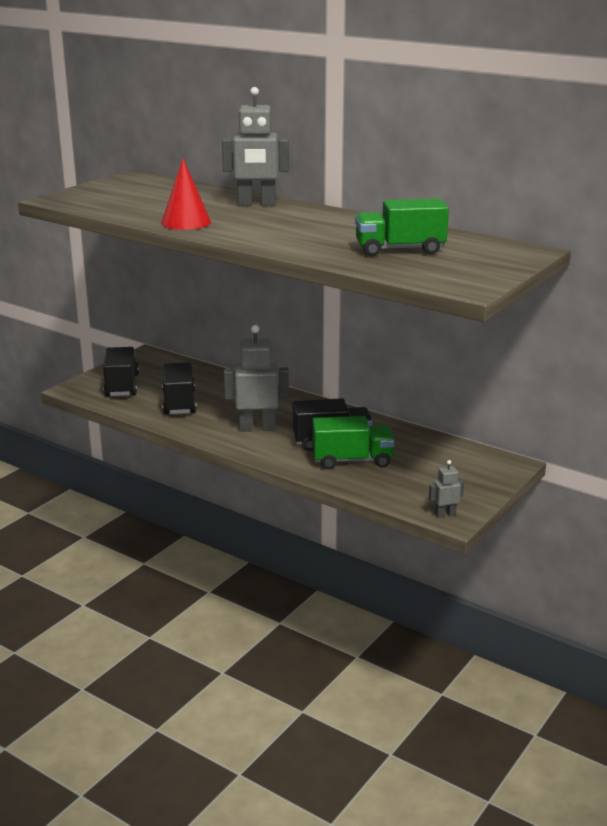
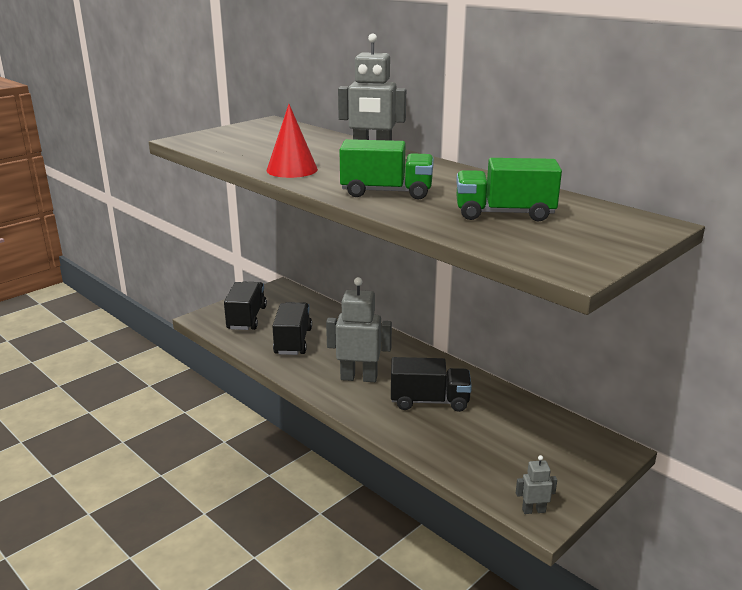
camera: 10 degrees right, 0 degrees up
(352, 460) = (445, 427): green truck -> green truck (386, 192)

